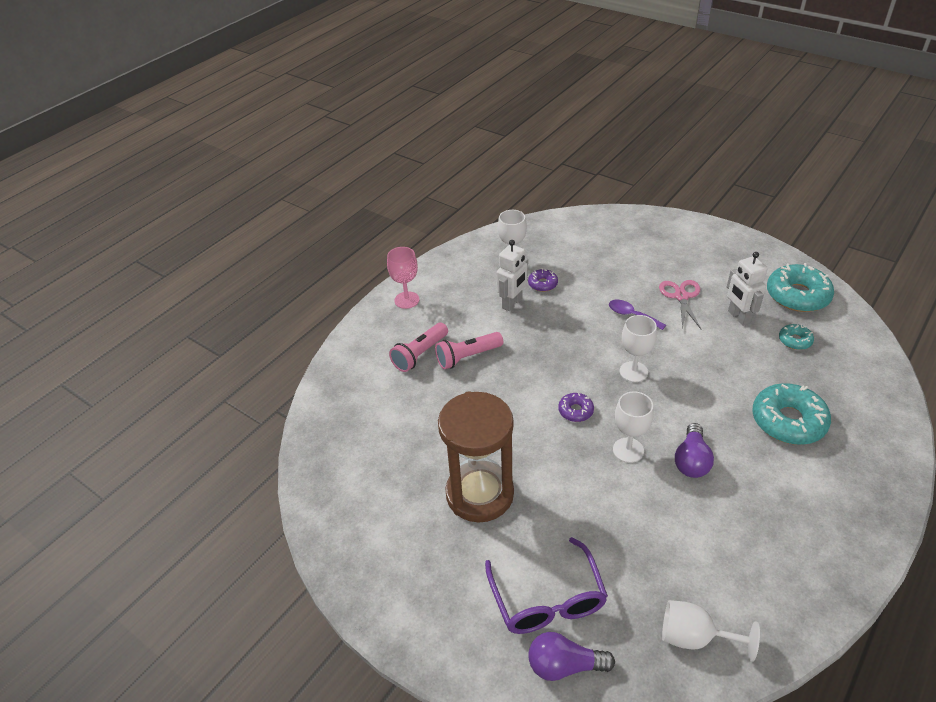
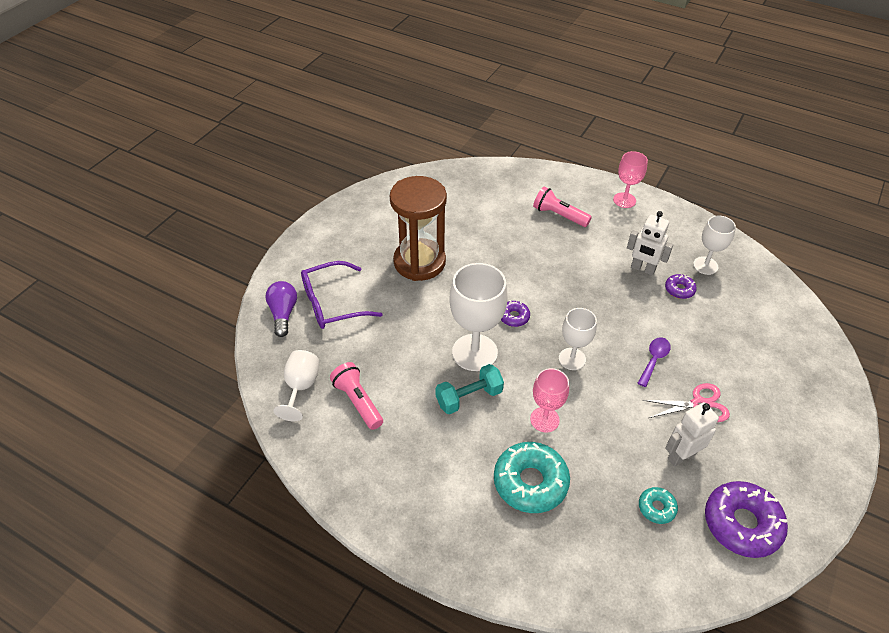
camera: 80 degrees right, 5 degrees up
(467, 357) = (563, 244): pink flashlight -> pink flashlight (358, 401)
(628, 450) = (474, 352): white goblet -> white goblet, size x1.68
(691, 460) = (469, 397): purple light bulb -> turquoise dumbbell
(712, 402) = (544, 419): none -> pink goblet
(797, 295) = (741, 524): turquoise donut -> purple donut

